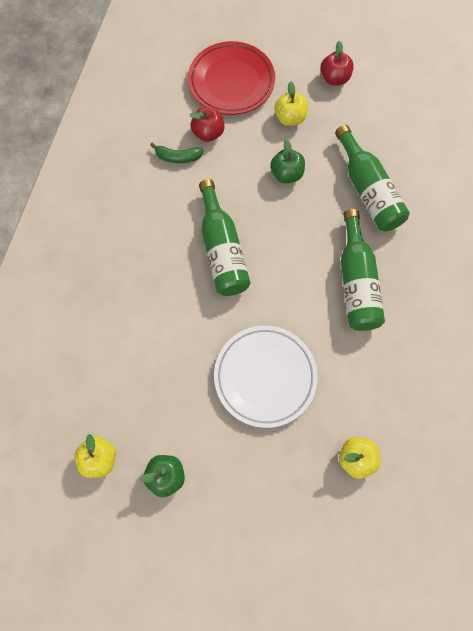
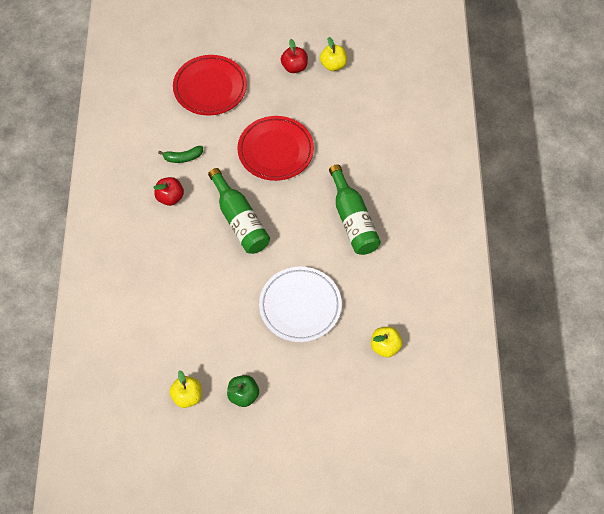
camera: 15 degrees left, 10 degrees down
(208, 133) = (202, 133): red apple -> red apple (170, 197)
(286, 174) = (275, 151): green apple -> red plate
(290, 118) = (266, 106): yellow apple -> yellow apple (333, 65)
(368, 190) = (344, 148): green bottle -> none

